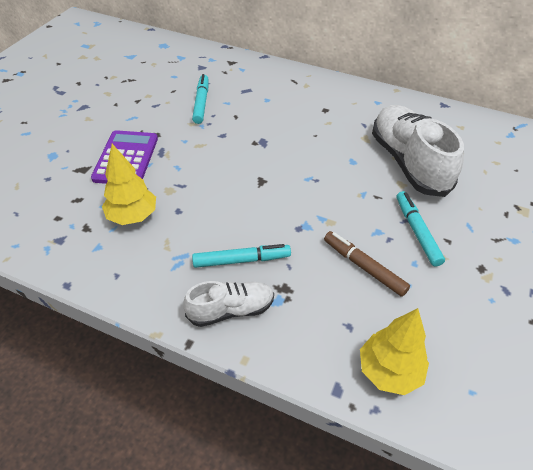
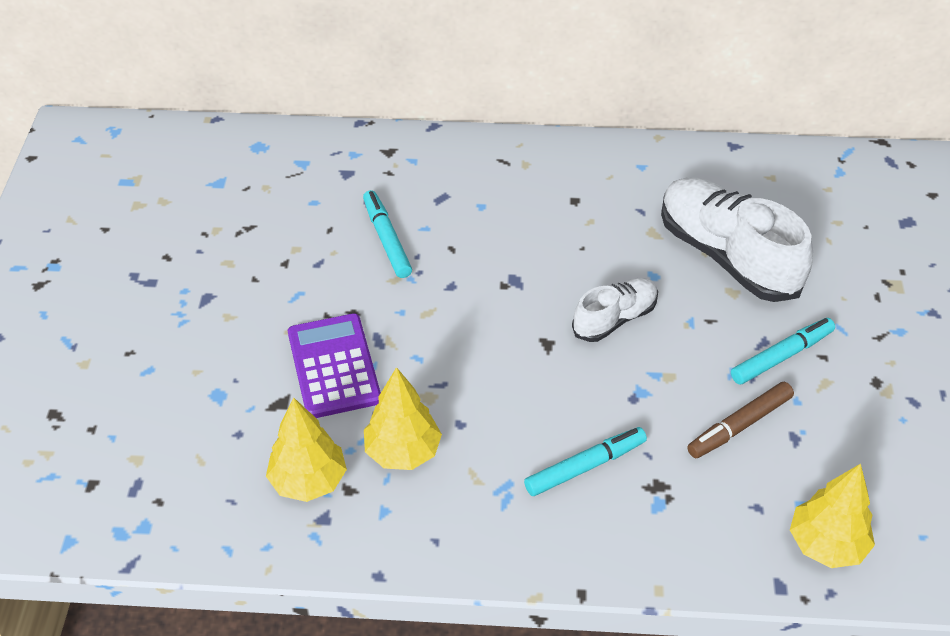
camera: 20 degrees left, 0 degrees up
(66, 216) = (308, 481): none -> yellow tree
(231, 310) = (609, 536): white shoe -> white shoe (614, 319)
(363, 267) = (739, 426): brown marker -> brown marker turned 60 degrees counterclockwise
(417, 232) = (781, 356): turquoise marker -> turquoise marker turned 90 degrees clockwise

